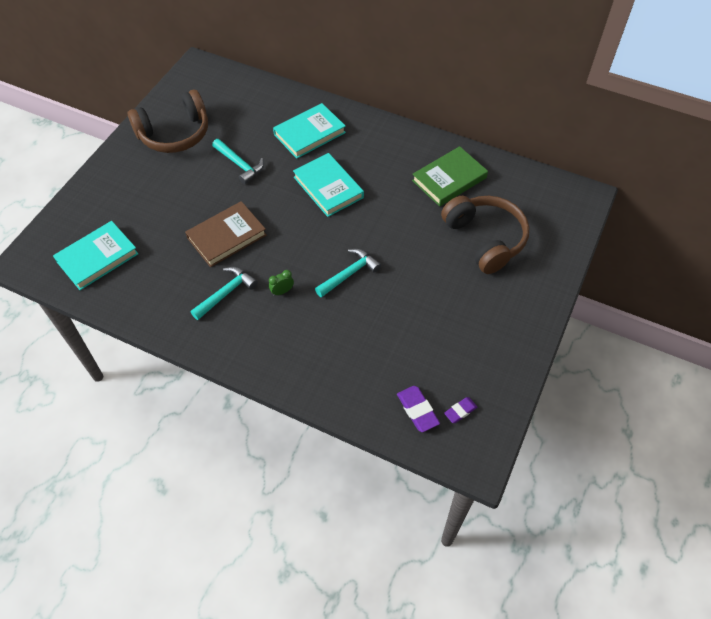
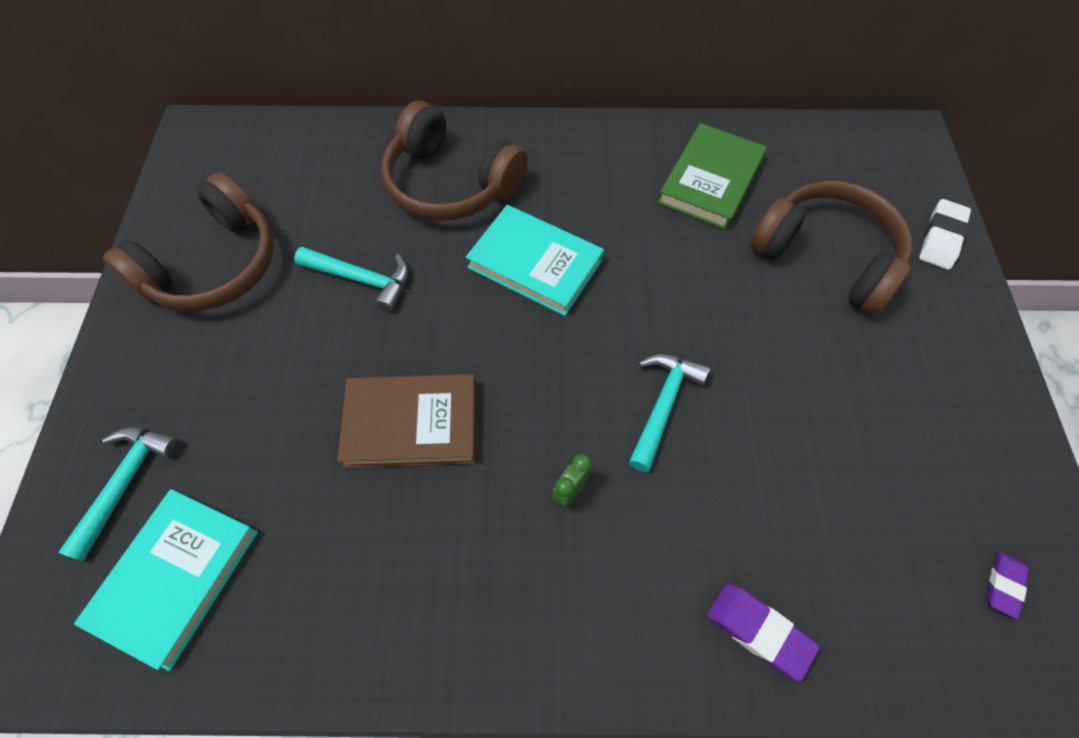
camera: 25 degrees left, 5 degrees up
(226, 293) = (472, 540): turquoise hammer -> turquoise hammer (126, 483)
(227, 236) = (411, 424): brown book -> brown book turned 60 degrees clockwise
(309, 133) = (450, 184): turquoise book -> brown headphones
(417, 410) = (939, 619): purple eraser -> purple eraser (759, 631)
(558, 253) = (941, 238): none -> white eraser

